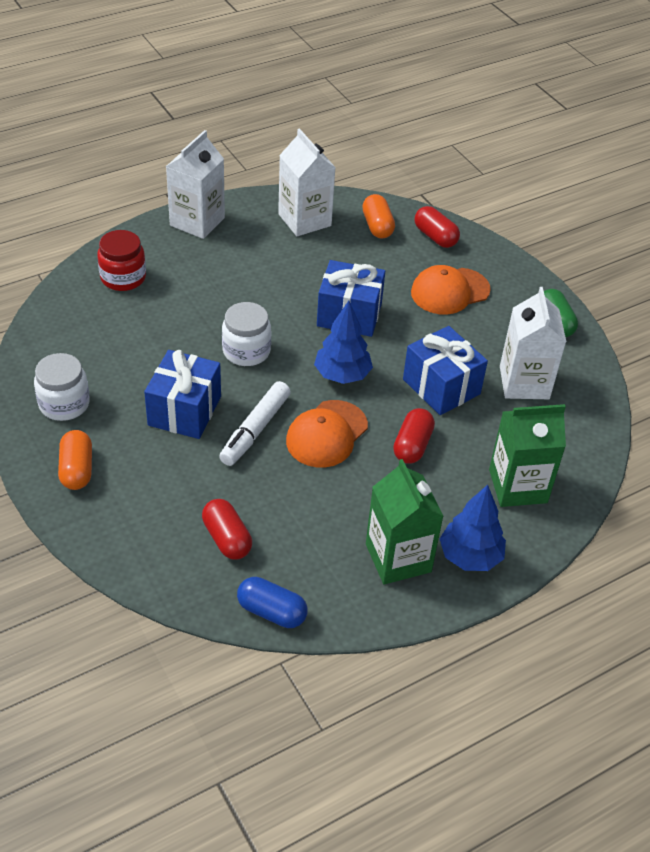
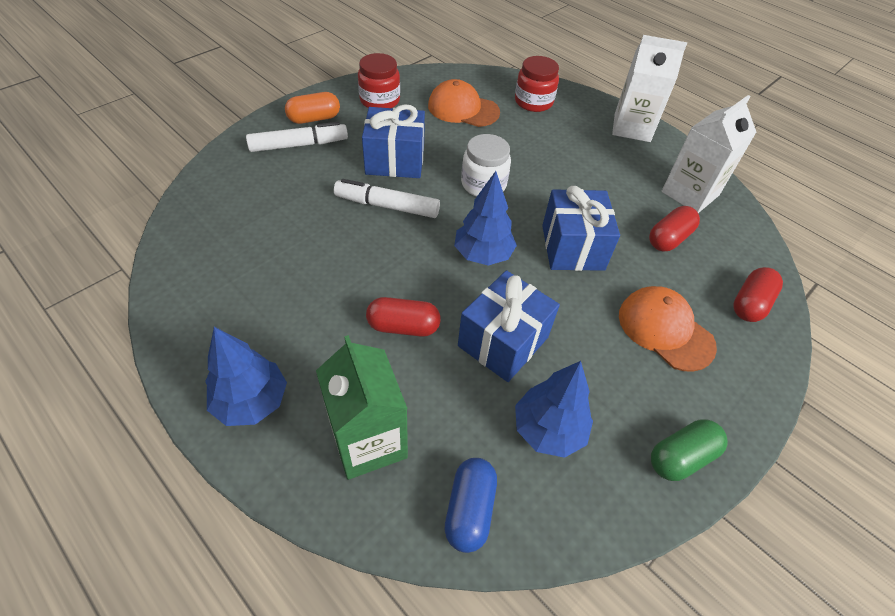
camera: 75 degrees right, 5 degrees up
(64, 404) = (380, 100): white jar -> red jar
(124, 489) = (299, 145): none -> white marker
(227, 538) = (255, 210): red capsule -> red capsule (669, 238)
(272, 612) = (174, 251): blue capsule -> blue capsule (469, 510)
(326, 434) = (397, 255): orange cap -> orange cap (463, 109)
(377, 226) = (726, 250): orange capsule -> none
(398, 558) = (244, 335): green carton -> none
(524, 383) = (548, 430): white carton -> blue tree

